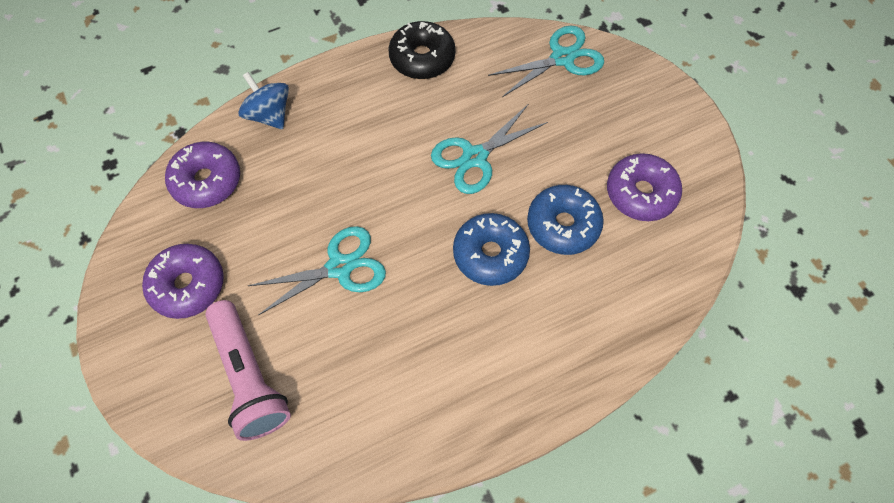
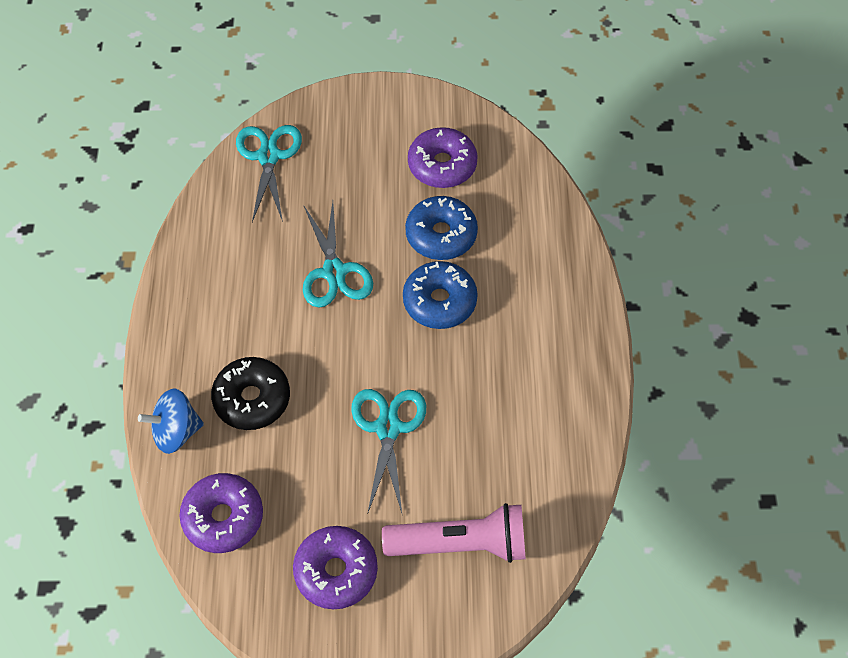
camera: 65 degrees left, 5 degrees down
(422, 58) = (194, 269): black donut -> black donut (252, 399)

